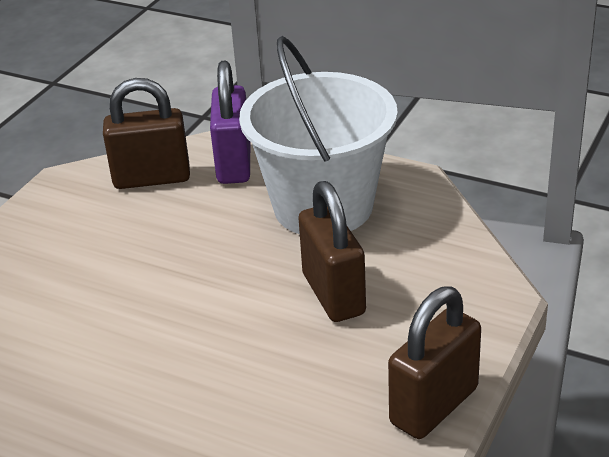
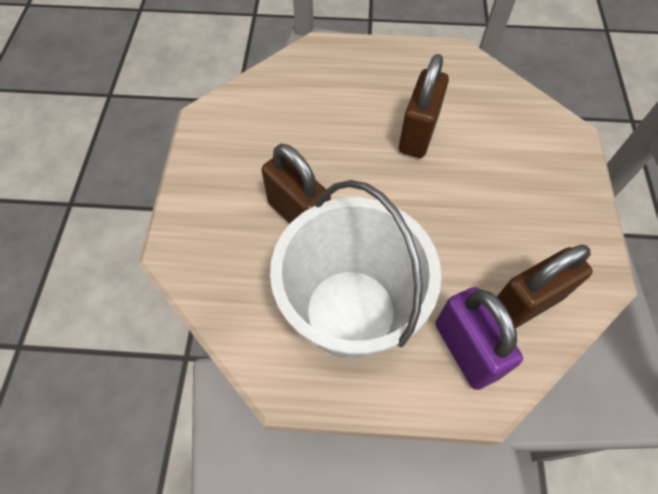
camera: 155 degrees right, 25 degrees up
(434, 406) = (202, 147): brown padlock -> brown padlock (418, 134)

